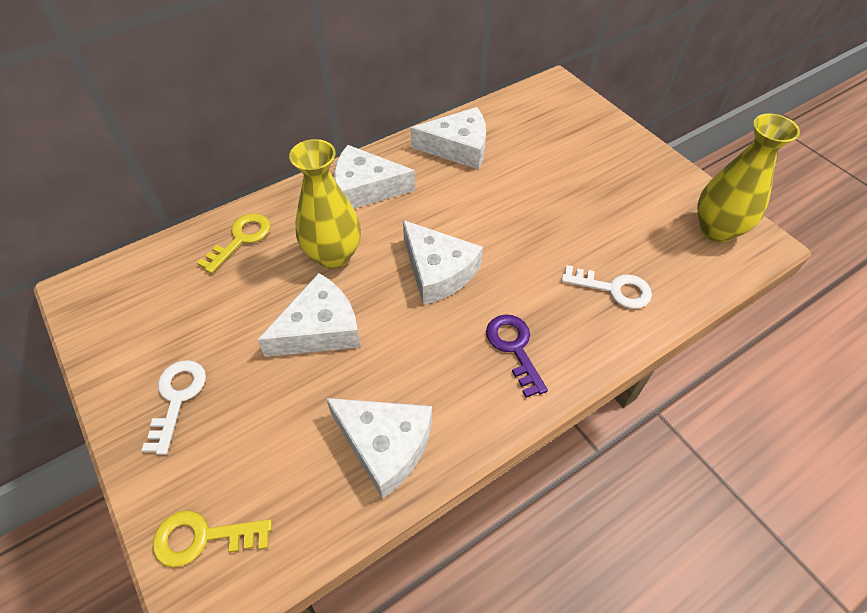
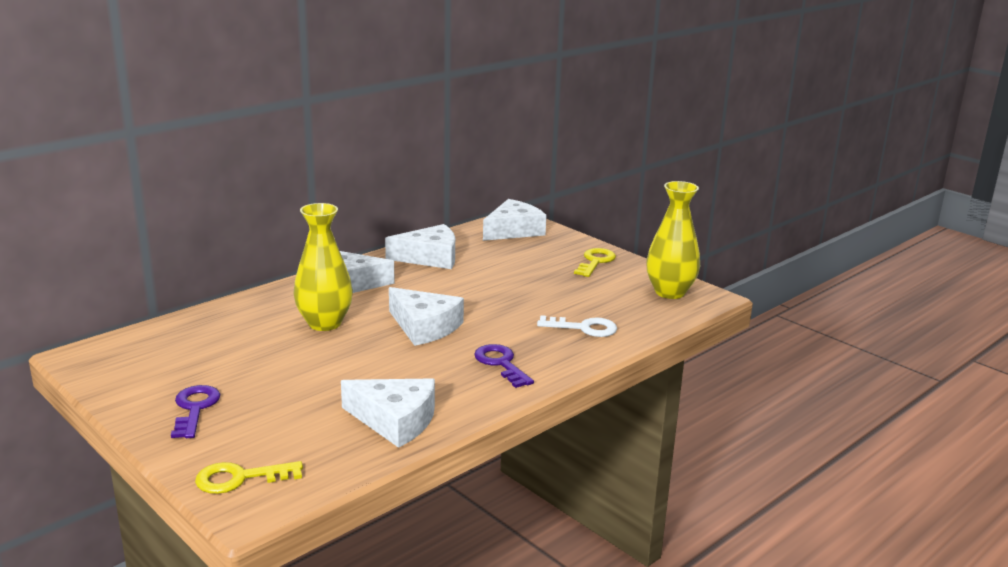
camera: 10 degrees left, 30 degrees down
(177, 398) = (195, 409): white key -> purple key
(241, 239) = (232, 319): yellow key -> yellow key (595, 262)
(320, 329) = (321, 364): white cheese -> white cheese (514, 230)

